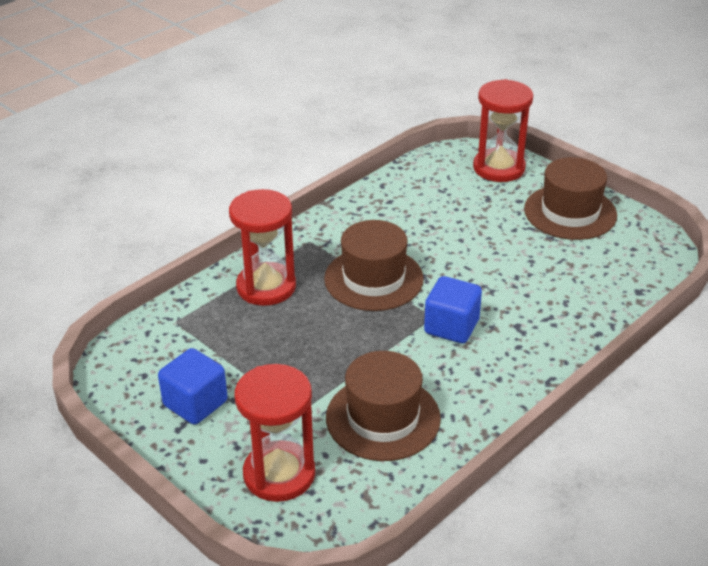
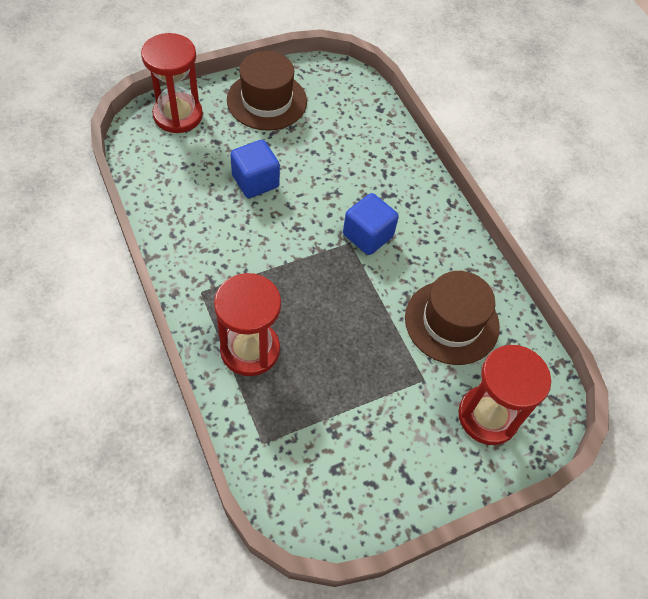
camera: 75 degrees left, 20 degrees up
(195, 403) = (383, 457): blue cube -> blue cube (255, 181)
(373, 279) = (281, 263): brown hat -> none

